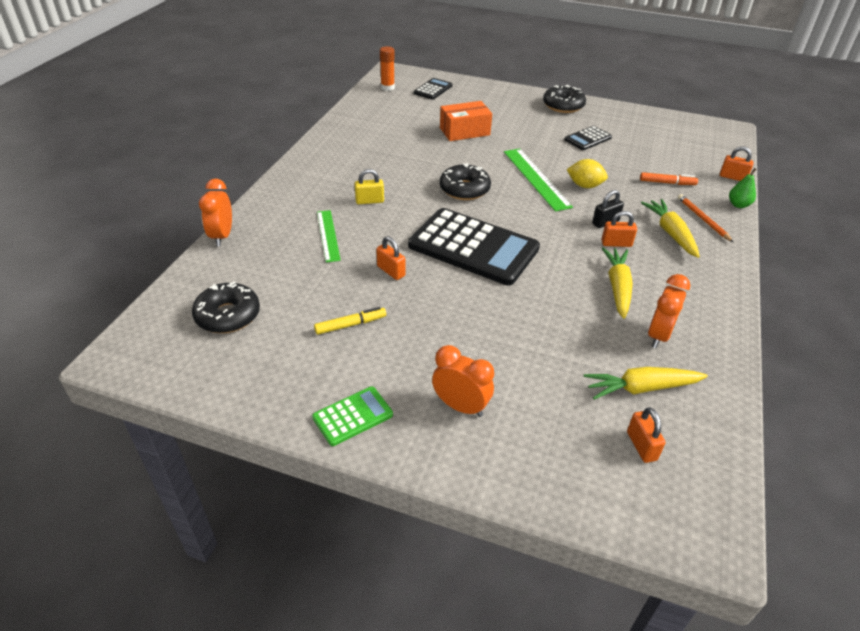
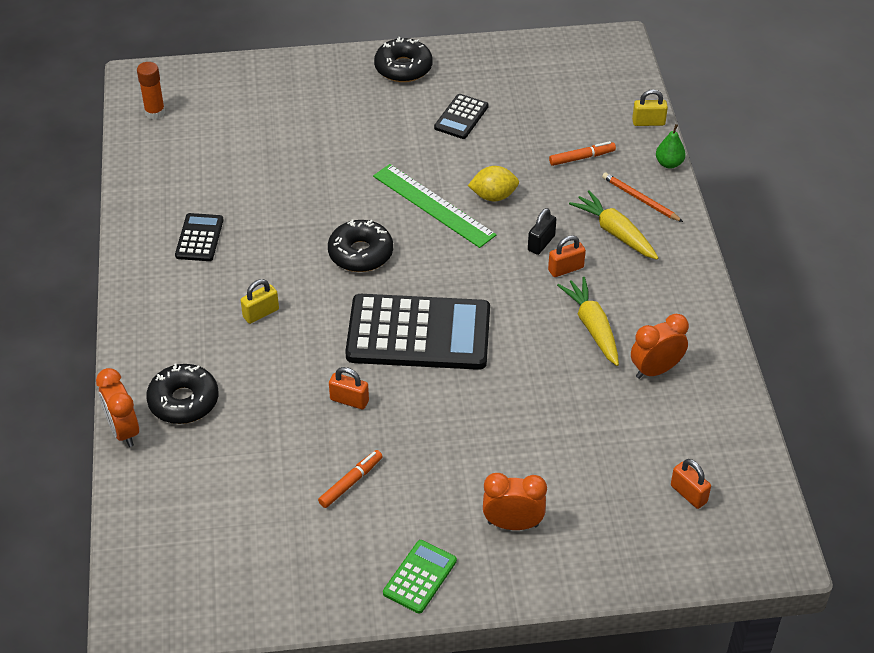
camera: 25 degrees left, 5 degrees up
(228, 315) = (213, 525): black donut -> black donut (183, 401)
(328, 235) = (247, 381): green ruler -> none
(350, 325) = (351, 482): yellow marker -> orange marker
(433, 89) = (218, 95): black calculator -> black calculator (199, 238)
(464, 131) = (305, 158): orange box -> none
(641, 388) = (664, 435): yellow carrot -> none
(658, 335) = (655, 370): orange clock -> orange clock turned 60 degrees clockwise
(732, 177) = (648, 122): orange padlock -> yellow padlock

